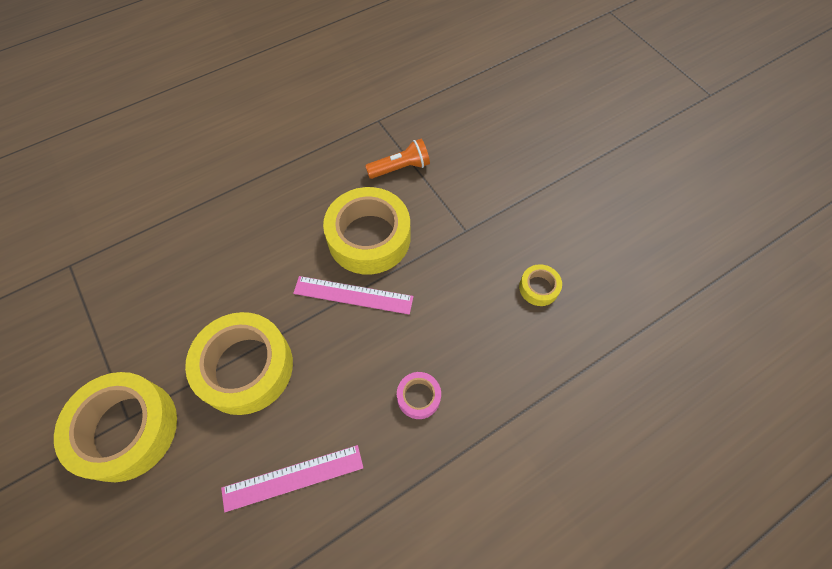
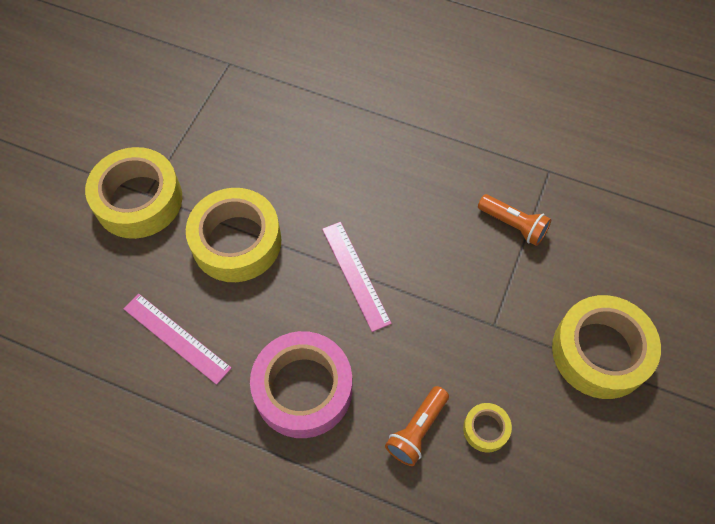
camera: 55 degrees right, 0 degrees up
(369, 237) = (419, 249): yellow tape -> yellow tape (600, 352)
(418, 397) = (303, 389): pink tape -> pink tape, size x2.21
(509, 334) = (417, 430): none -> orange flashlight

